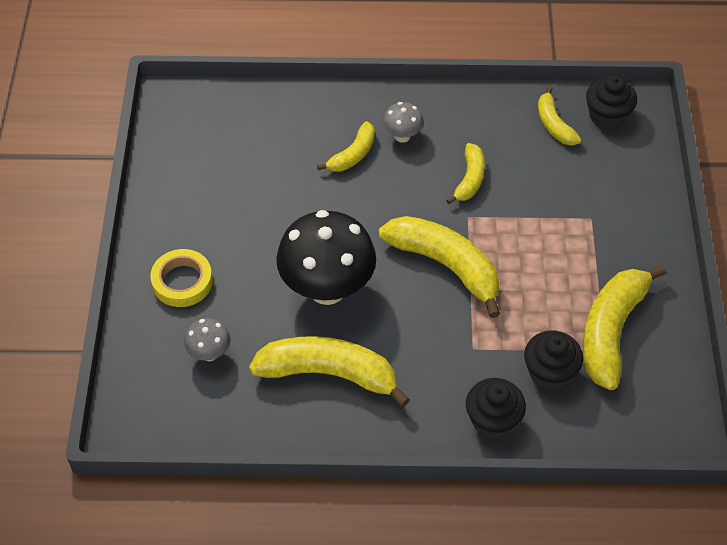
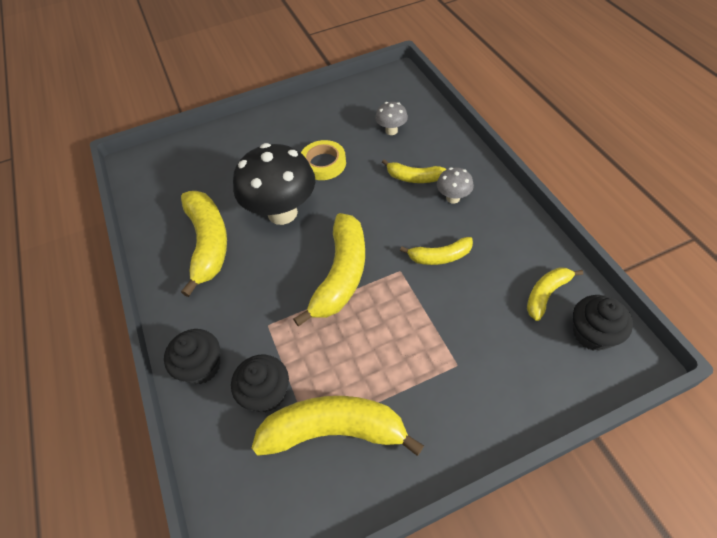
camera: 70 degrees right, 0 degrees up
(182, 281) = (253, 140): yellow tape -> yellow tape (323, 163)
(209, 353) = (201, 176): grey mushroom -> grey mushroom (391, 131)

